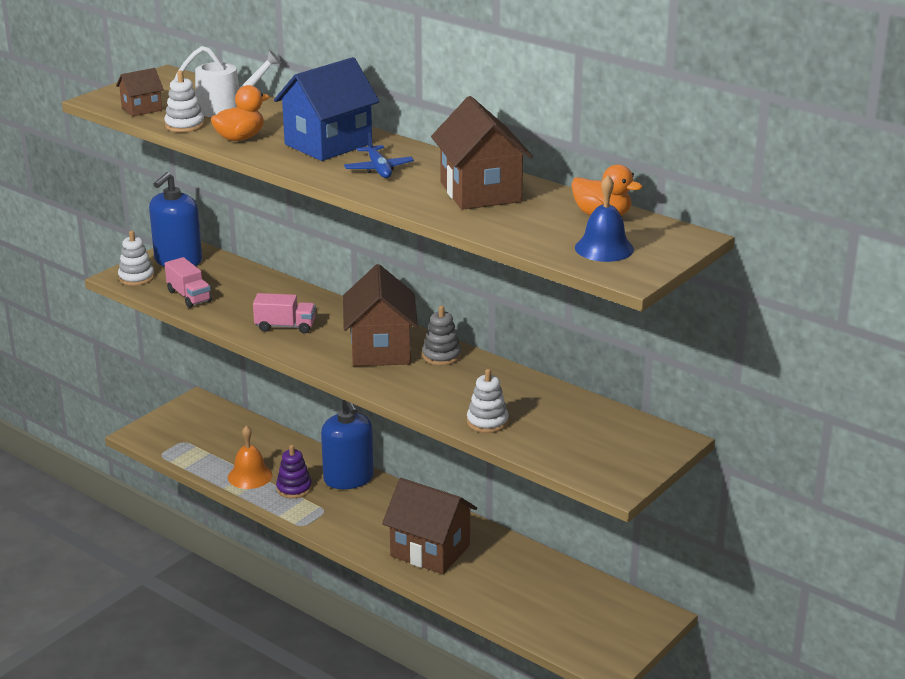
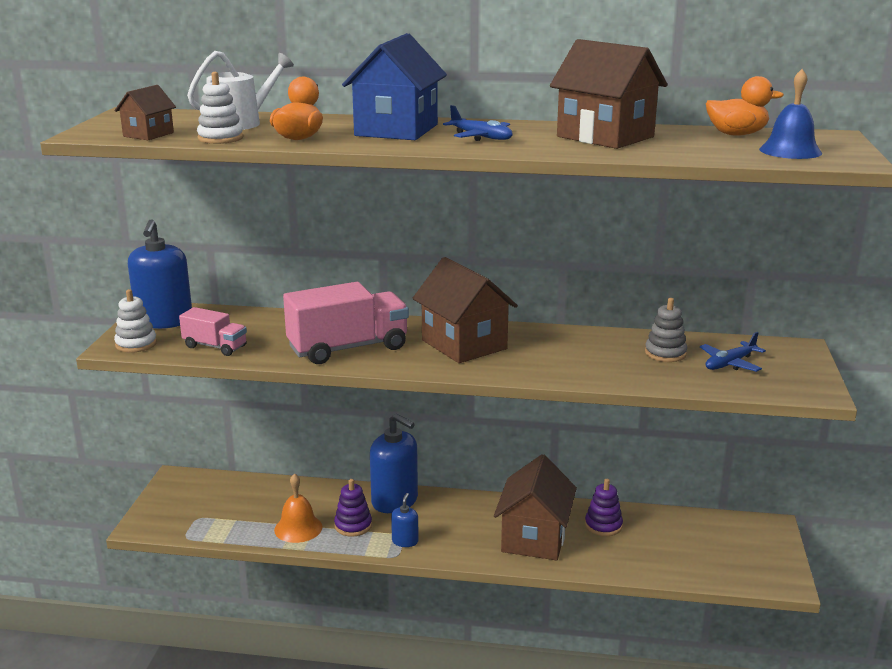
camera: 30 degrees left, 5 degrees down
(285, 326) = (348, 348): pink truck -> pink truck, size x1.82
(321, 516) = (405, 541): none -> blue soap dispenser
(430, 550) = (534, 538): brown house -> brown house turned 75 degrees counterclockwise
(441, 356) = (524, 336): grey stacking toy -> grey stacking toy (665, 353)
(487, 422) = (640, 375): white stacking toy -> none
(503, 561) = (603, 525): none -> purple stacking toy
(582, 436) = (730, 364): none -> blue plane

